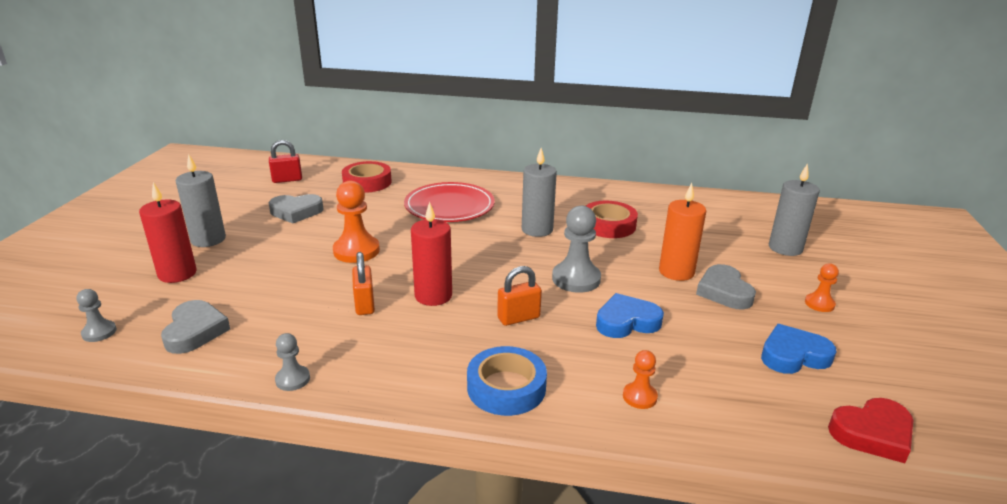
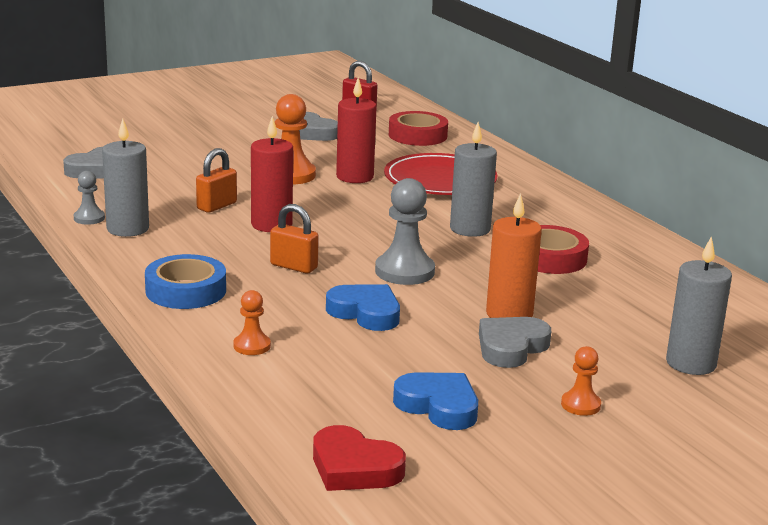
camera: 50 degrees right, 5 degrees down
(99, 332) = (54, 146): grey pawn -> none
(177, 274) = (154, 136): red candle -> red candle (355, 177)
(208, 239) = (214, 124): grey candle -> grey candle (128, 229)

